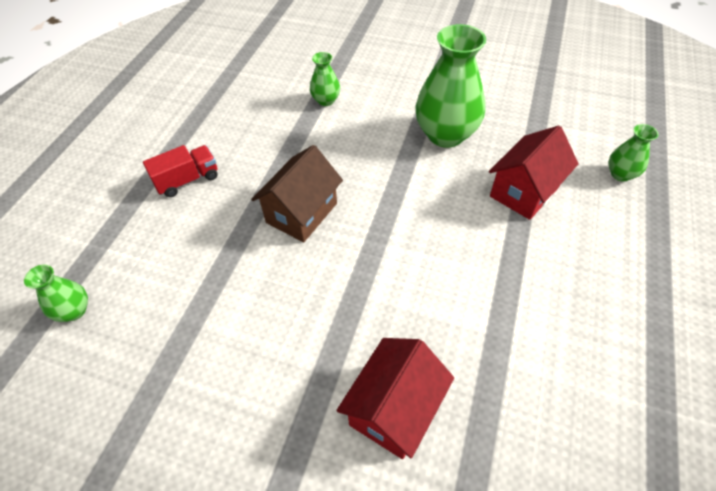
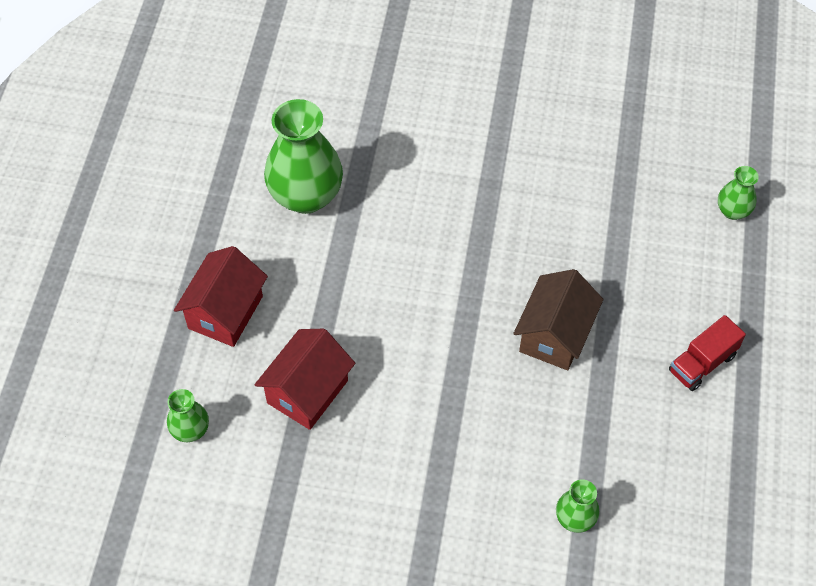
camera: 170 degrees right, 5 degrees up
(394, 409) = (429, 170): red house -> red house (225, 312)
(445, 134) = (402, 471): green vase -> green vase (306, 196)

